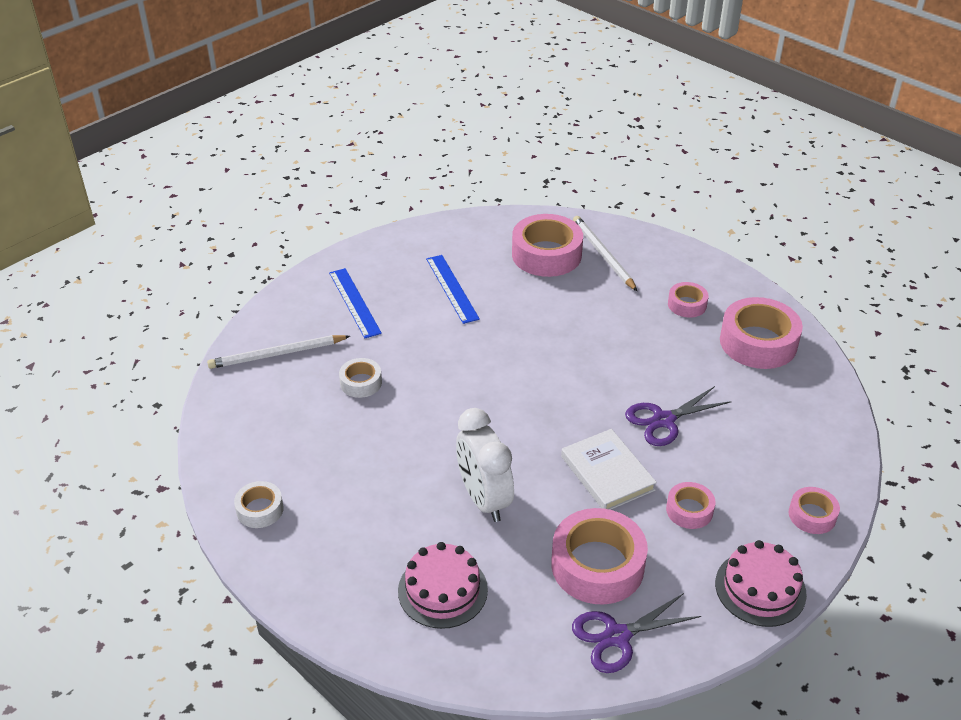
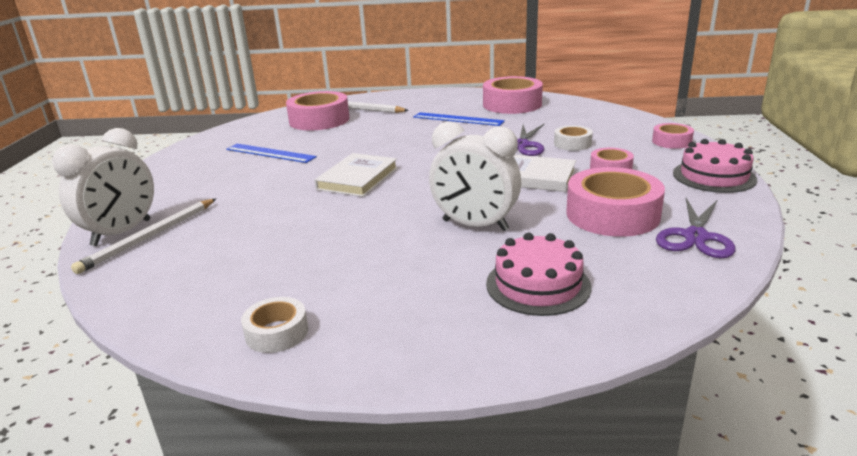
camera: 40 degrees left, 15 degrees down
(266, 336) = (122, 233): none -> white clock
(354, 302) = (191, 186): blue ruler -> blue ruler (458, 119)
(361, 383) = (263, 218): white tape -> white tape (572, 144)
(475, 376) = (358, 178): none -> white book
(687, 304) = (446, 107): pink tape -> none

